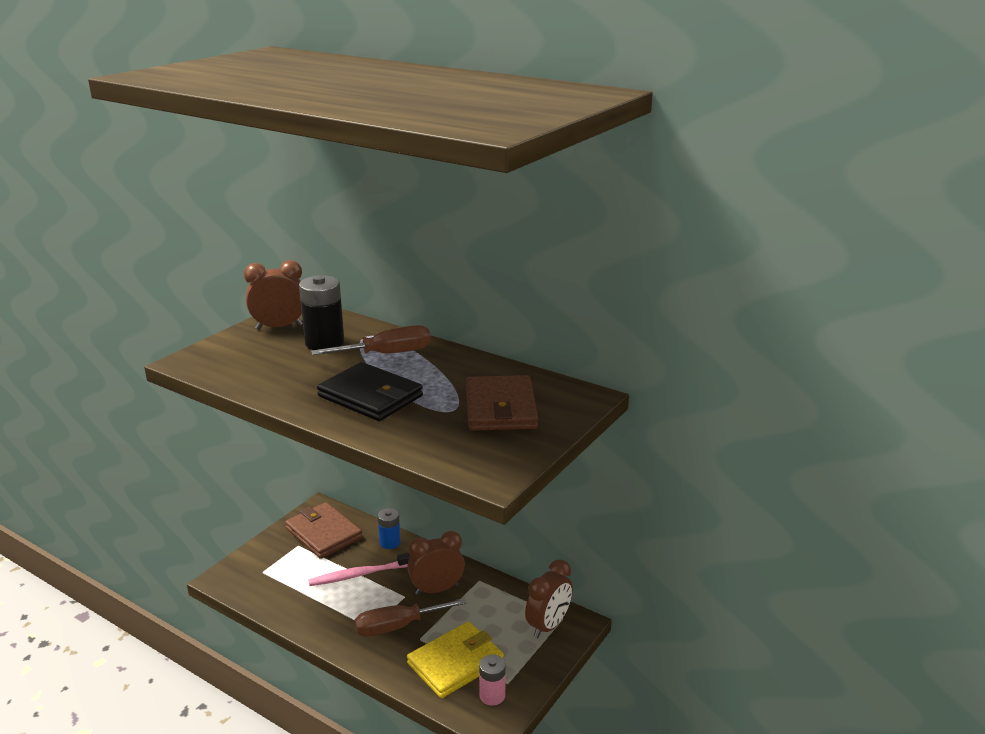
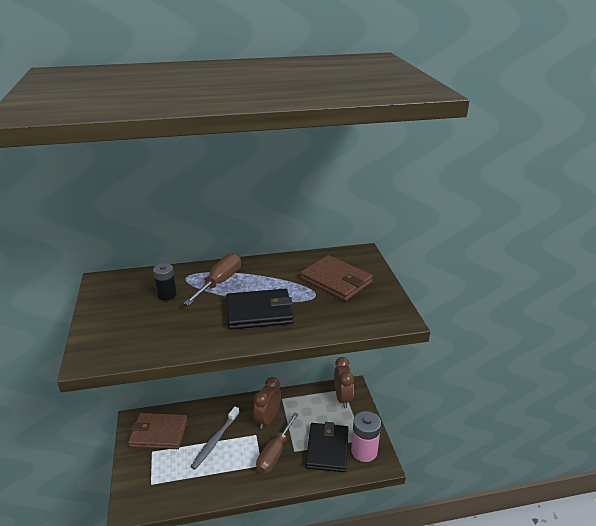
camera: 45 degrees left, 5 degrees up
(279, 327) = (114, 300): brown clock -> none
(324, 343) = (167, 295): black battery -> black battery, size x0.62
(360, 574) = (215, 441): pink toothbrush -> grey toothbrush
(390, 542) = (207, 411): blue battery -> none
(455, 662) = (327, 449): yellow wallet -> black wallet
(492, 695) = (364, 451): pink battery -> pink battery, size x1.61

